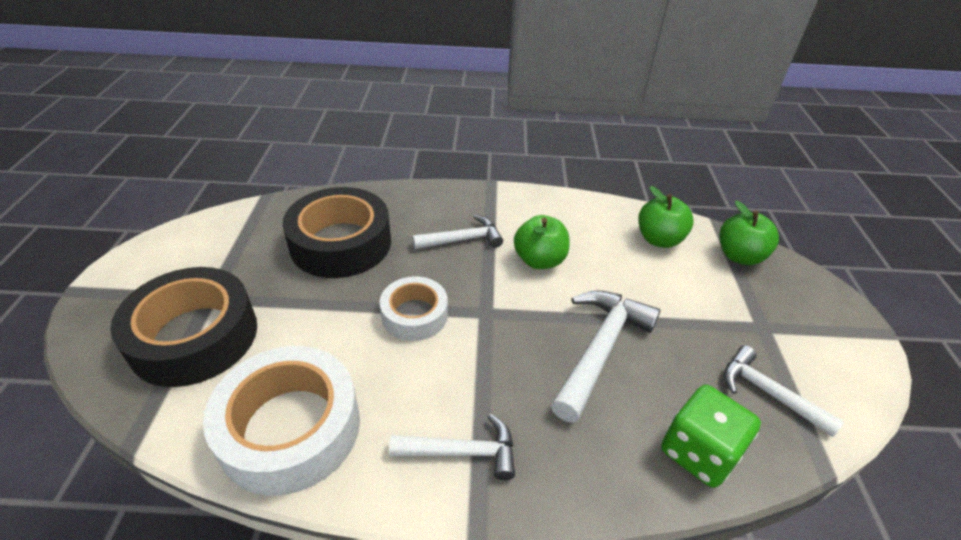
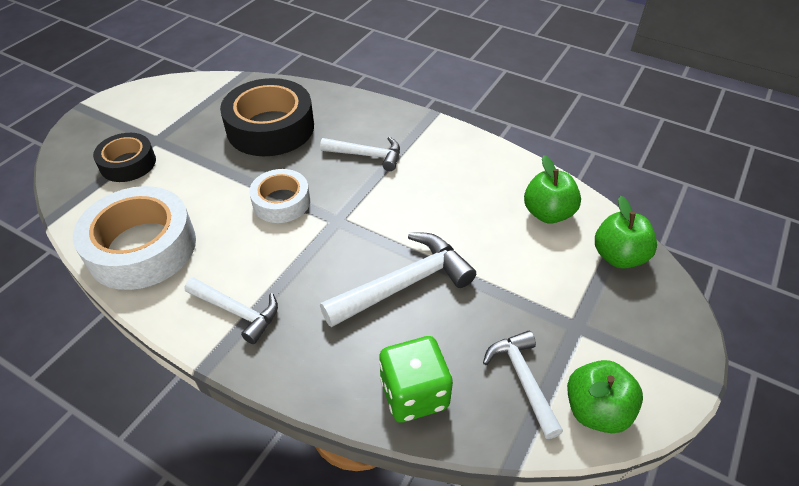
camera: 30 degrees right, 5 degrees up
(194, 336) = (128, 163): black tape -> black tape, size x0.58
(539, 260) = (417, 194): green apple -> green apple (596, 410)

